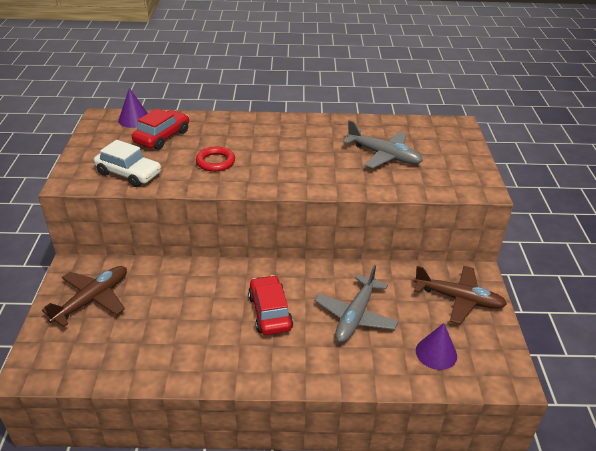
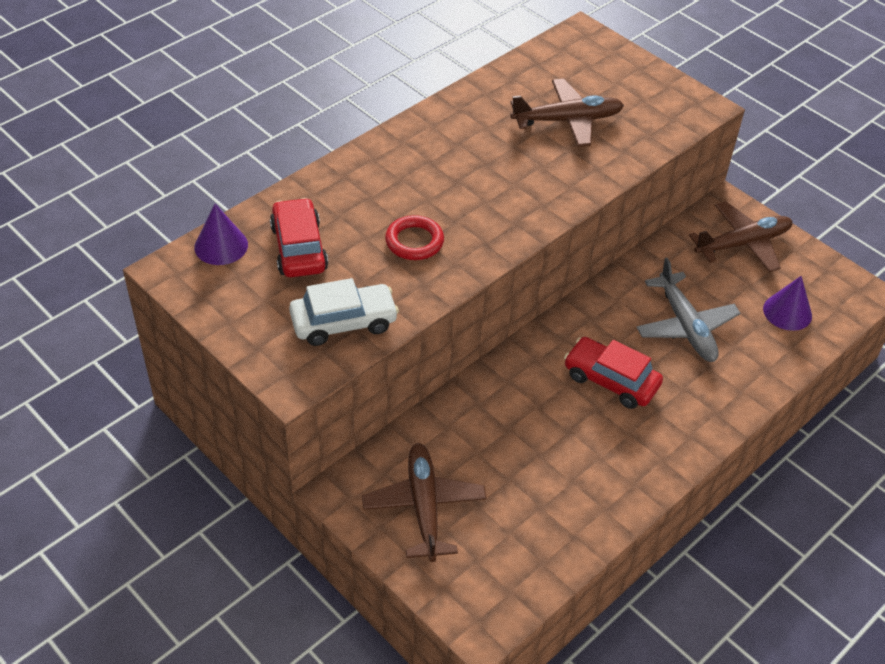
camera: 45 degrees left, 10 degrees up
(383, 155) = (567, 120): grey plane -> brown plane

